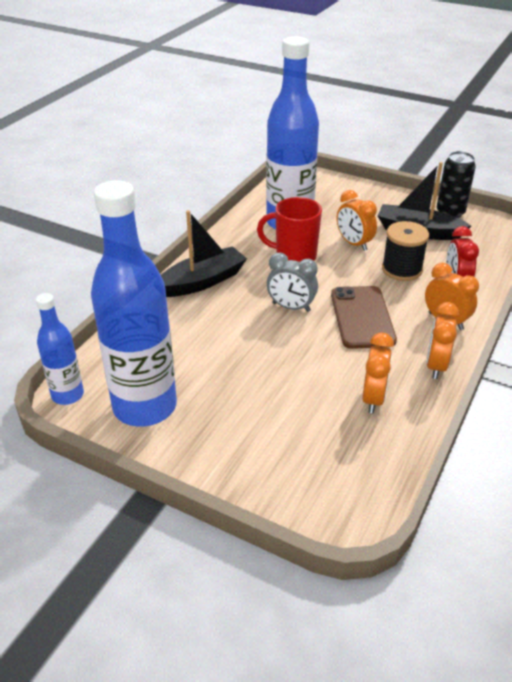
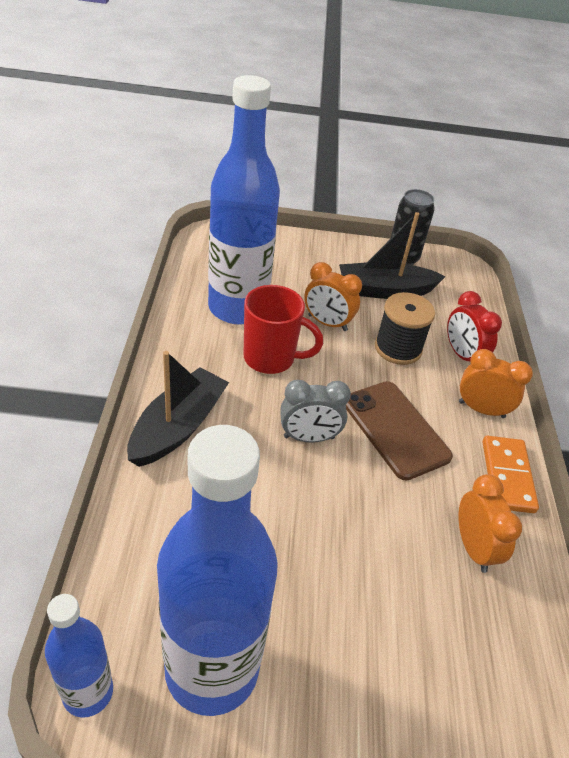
camera: 30 degrees left, 5 degrees up
(294, 257) = (271, 358): red mug -> red mug turned 150 degrees counterclockwise
(436, 365) = (507, 476): orange clock -> orange domino

